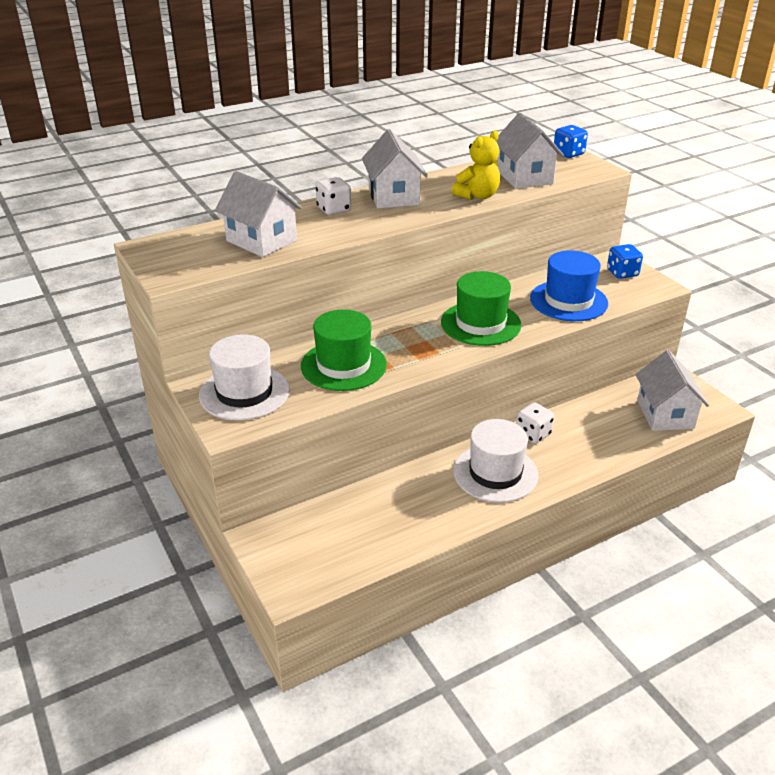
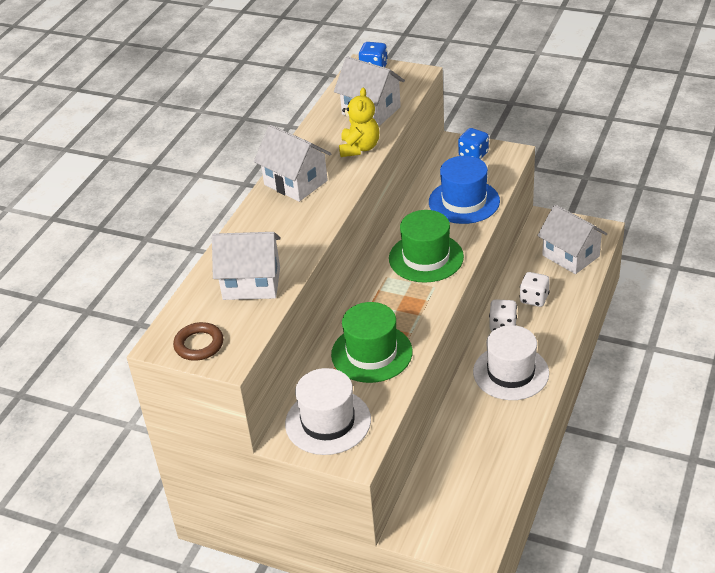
camera: 35 degrees left, 5 degrees up
(166, 259) = (199, 345): none -> brown ring
(334, 209) = (266, 221): white dice -> white dice (534, 299)

